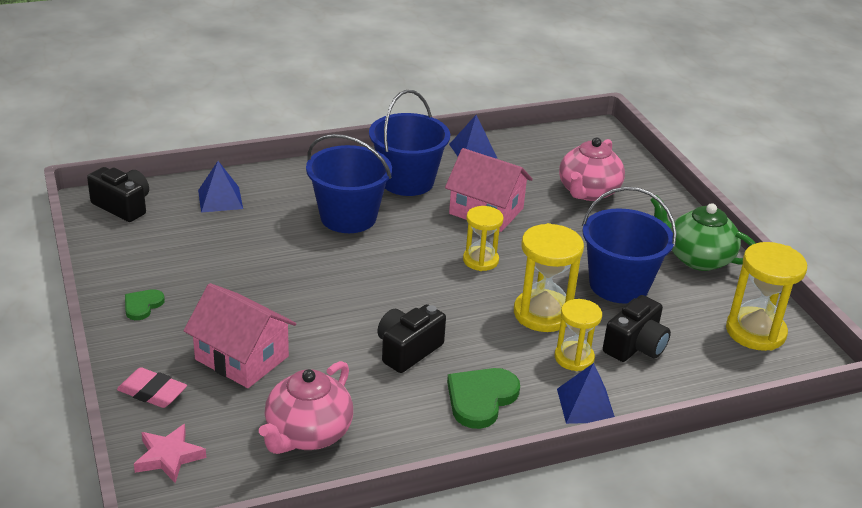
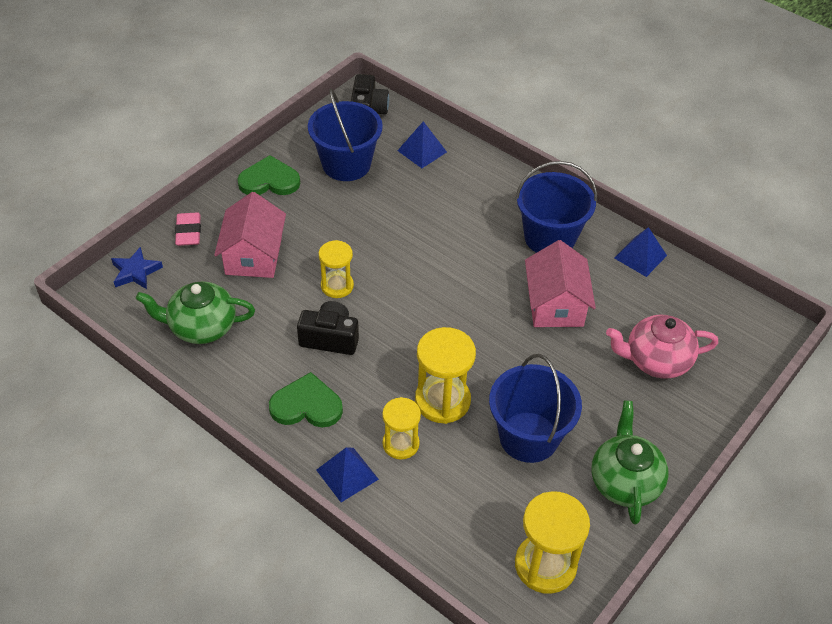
camera: 60 degrees right, 15 degrees up
(142, 305) = (269, 180): green heart -> green heart, size x1.73
(168, 457) = (136, 272): pink star -> blue star
(307, 434) = (201, 327): pink teapot -> green teapot
(348, 217) = (465, 228): blue bucket -> blue bucket (346, 164)
(480, 260) = (481, 331): yellow hourglass -> yellow hourglass (337, 286)
(635, 346) = (450, 480): black camera -> none

